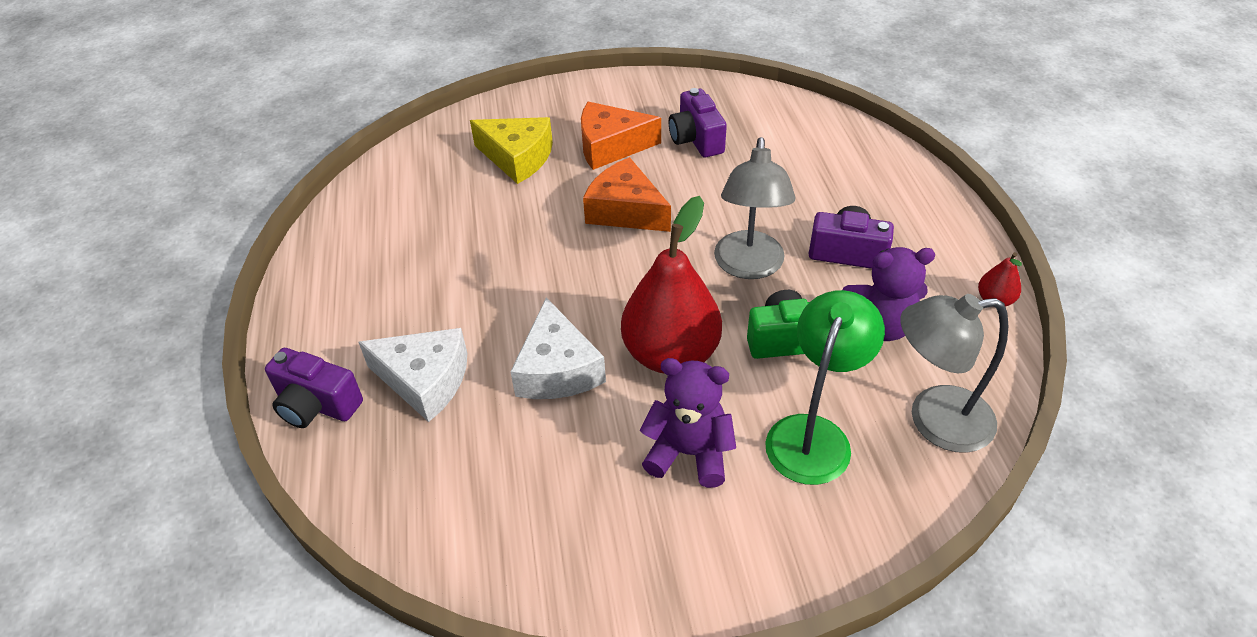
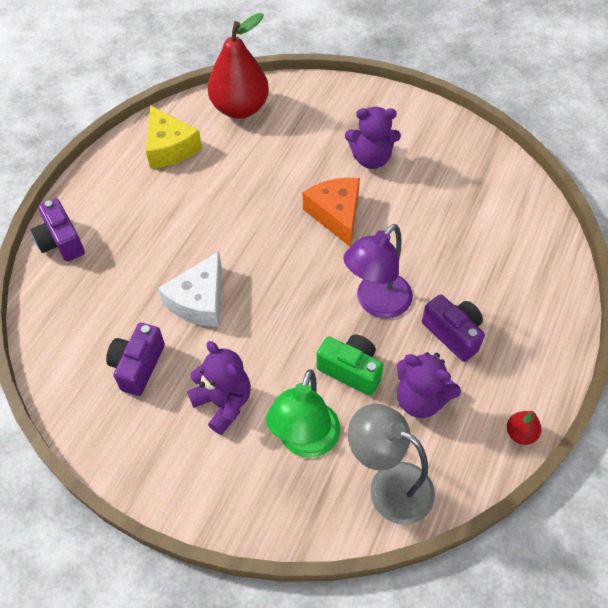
camera: 35 degrees right, 10 degrees up
(425, 380) = (125, 262): white cheese -> none
(517, 158) = (304, 135): yellow cheese -> yellow cheese (170, 148)
(610, 146) = (371, 158): orange cheese -> purple teddy bear
(670, 354) = (271, 333): red pear -> red pear (240, 108)
(696, 139) = (434, 185): purple camera -> purple camera (138, 366)
(748, 266) = (376, 303): grey lamp -> purple lamp
(813, 434) = (305, 442): green lamp -> green lamp turned 135 degrees clockwise

